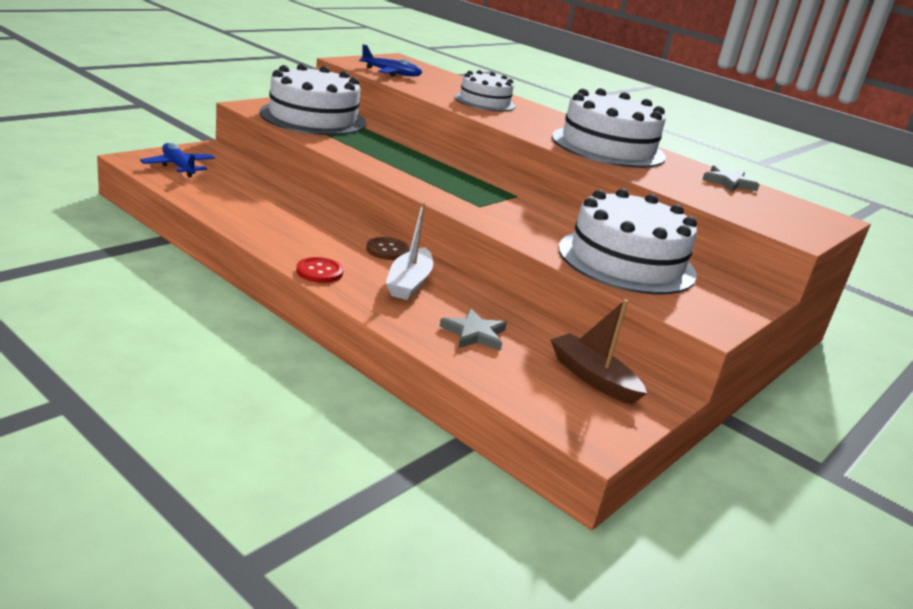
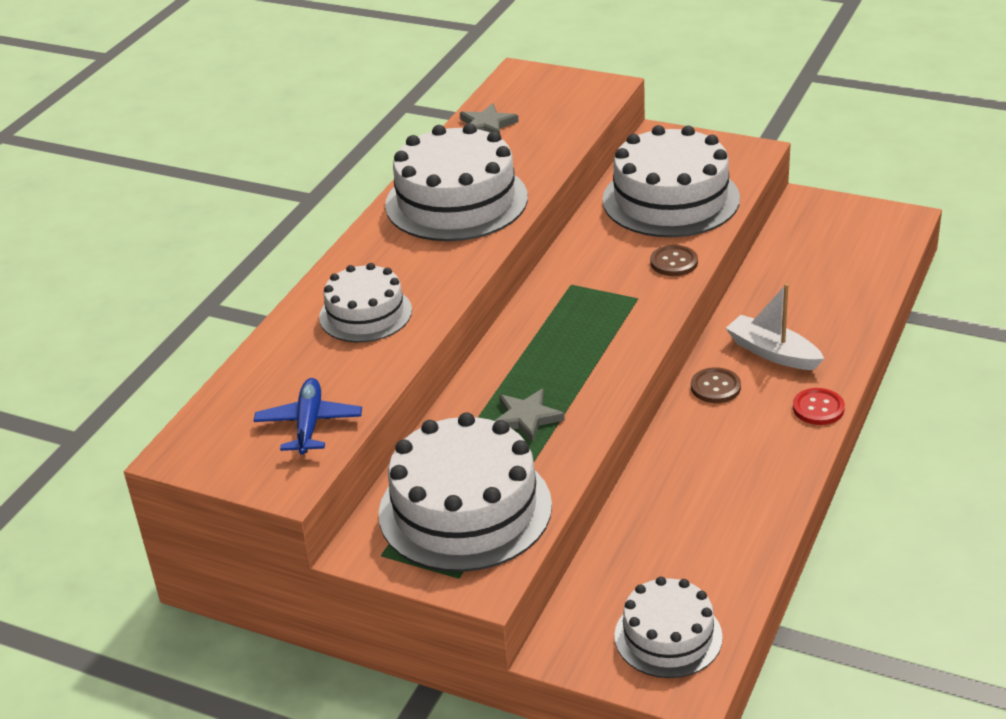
camera: 100 degrees left, 10 degrees up
(178, 167) = (668, 636): blue plane -> white cake
(409, 283) = (772, 353): white boat -> white boat turned 135 degrees counterclockwise
(474, 334) = (823, 296): grey star -> grey star (526, 418)
(520, 230) = (674, 262): none -> brown button
(592, 378) = (820, 231): brown boat -> none

